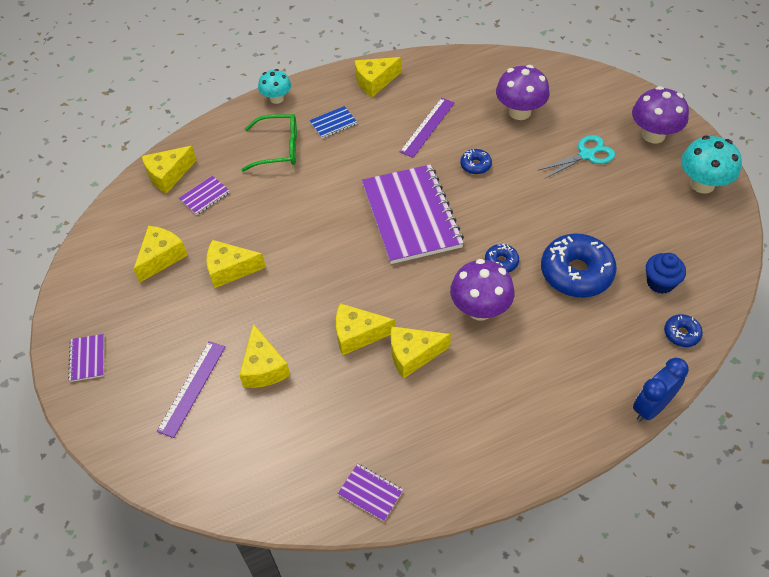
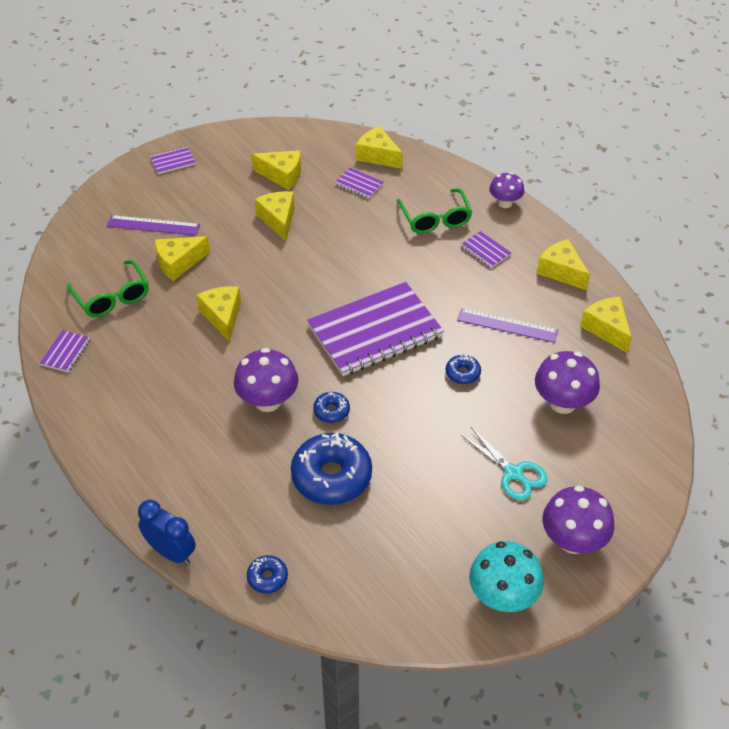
camera: 75 degrees right, 5 degrees down
(276, 98) = (505, 203): turquoise mushroom -> purple mushroom
(297, 438) = (112, 297): none -> green glasses
(333, 123) = (485, 251): blue notebook -> purple notebook
(413, 355) = (206, 358): yellow cheese -> yellow cheese (606, 329)
(660, 282) = (335, 555): blue cupcake -> none

